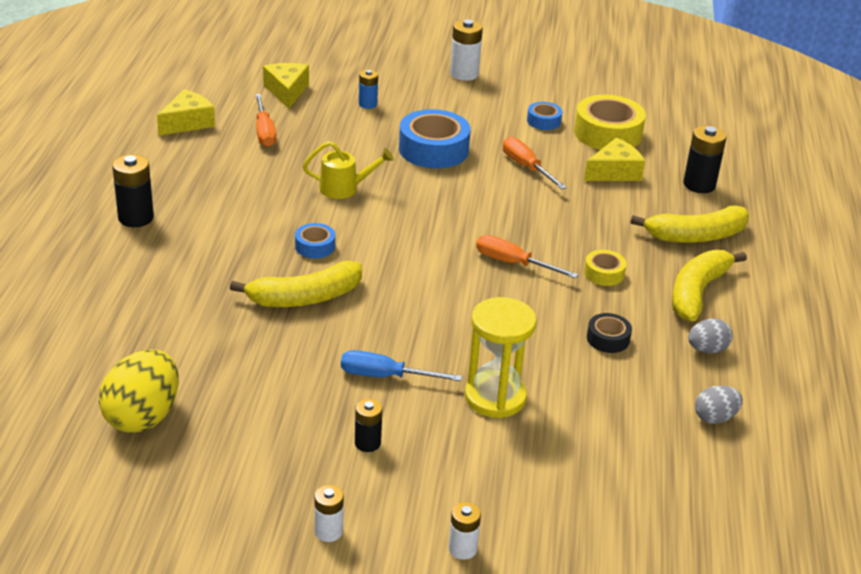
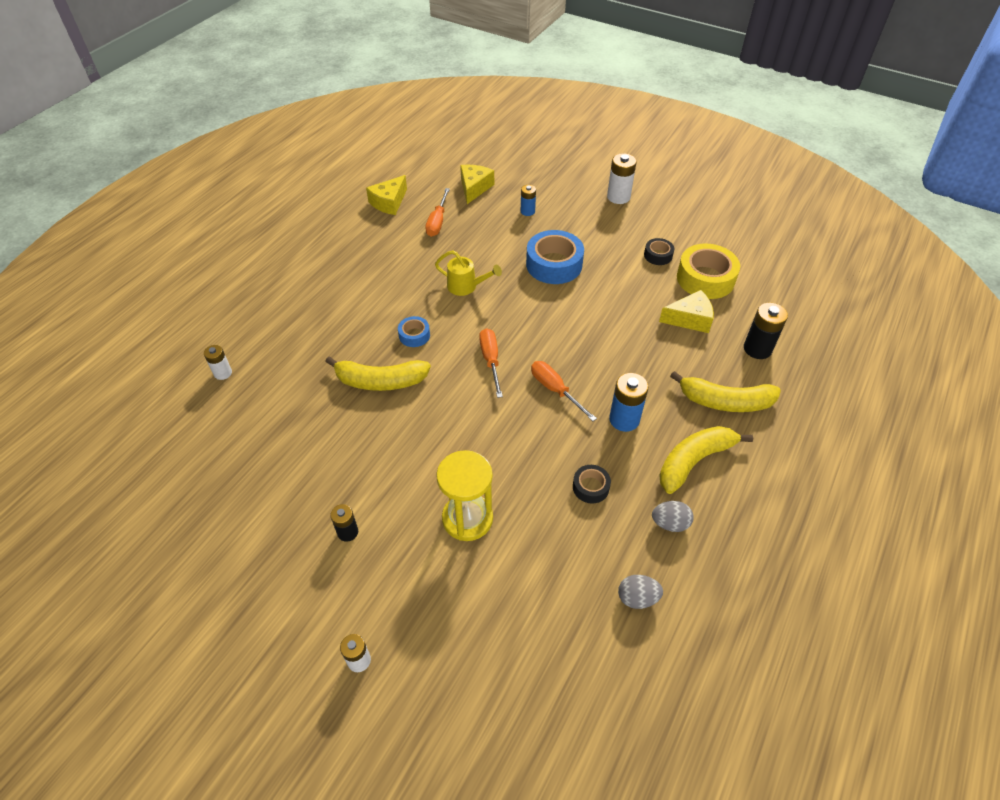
camera: 25 degrees right, 15 degrees up
(136, 218) = (306, 279): black battery -> none
(143, 416) = (211, 457): yellow egg -> none
(188, 122) = (389, 202): yellow cheese -> yellow cheese turned 150 degrees clockwise
(328, 531) = (273, 607): white battery -> white battery (223, 373)
(385, 376) = (396, 472): blue screwdriver -> none
(526, 167) = (618, 298): orange screwdriver -> orange screwdriver (491, 360)
(543, 121) = (658, 255): blue tape -> black tape
(604, 273) = (624, 419): yellow tape -> blue battery

